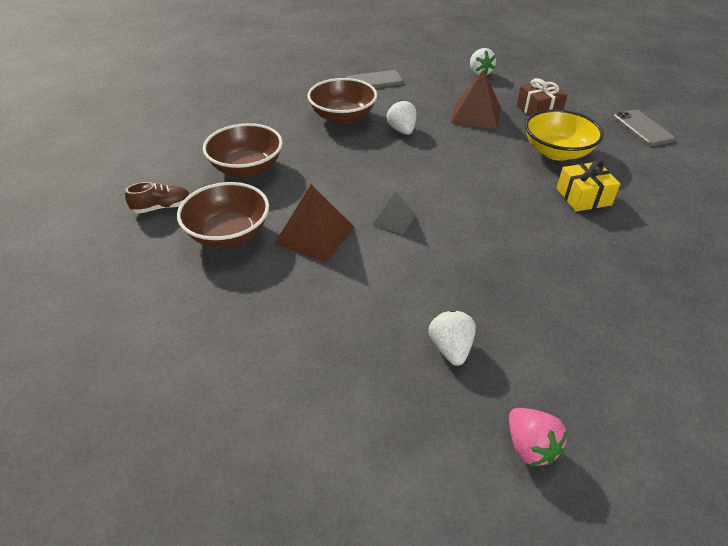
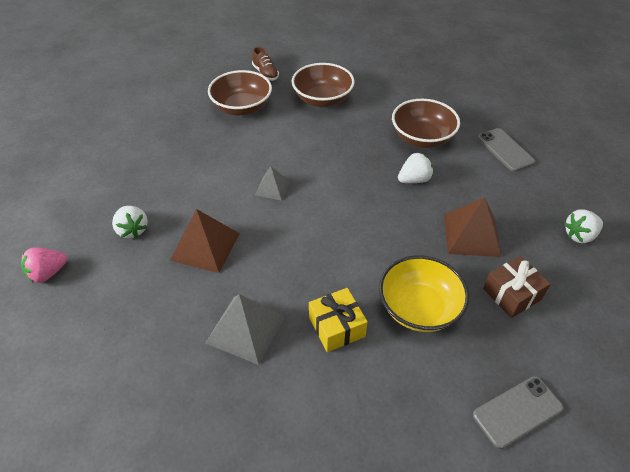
camera: 80 degrees right, 5 degrees up
(315, 235) = (246, 147): brown pyramid -> brown pyramid (205, 246)
(450, 348) = (132, 230): white strawberry -> white strawberry turned 75 degrees clockwise
(595, 253) = (245, 329): none -> grey pyramid

